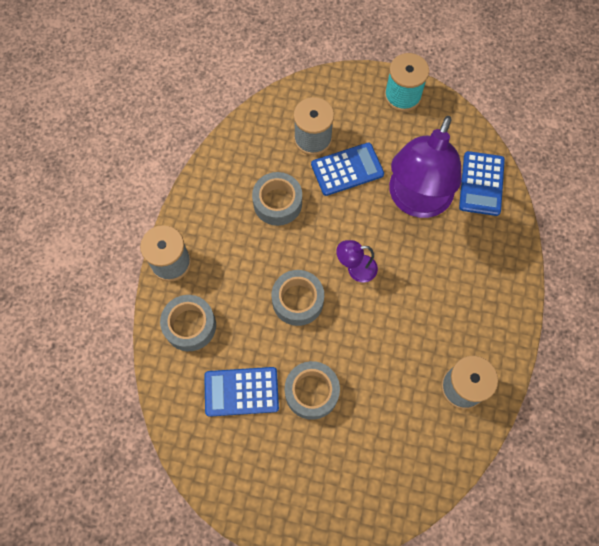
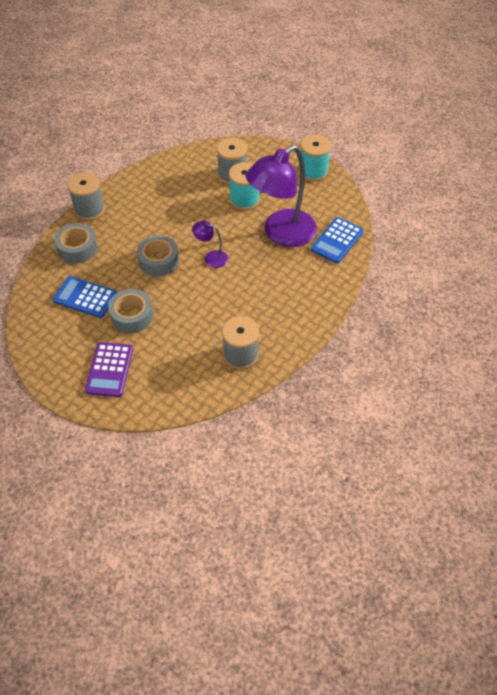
camera: 25 degrees right, 15 degrees down
(277, 203) = (183, 202): grey tape -> none
(329, 477) = (109, 369): none -> purple calculator
(347, 169) = (244, 199): blue calculator -> turquoise spool

